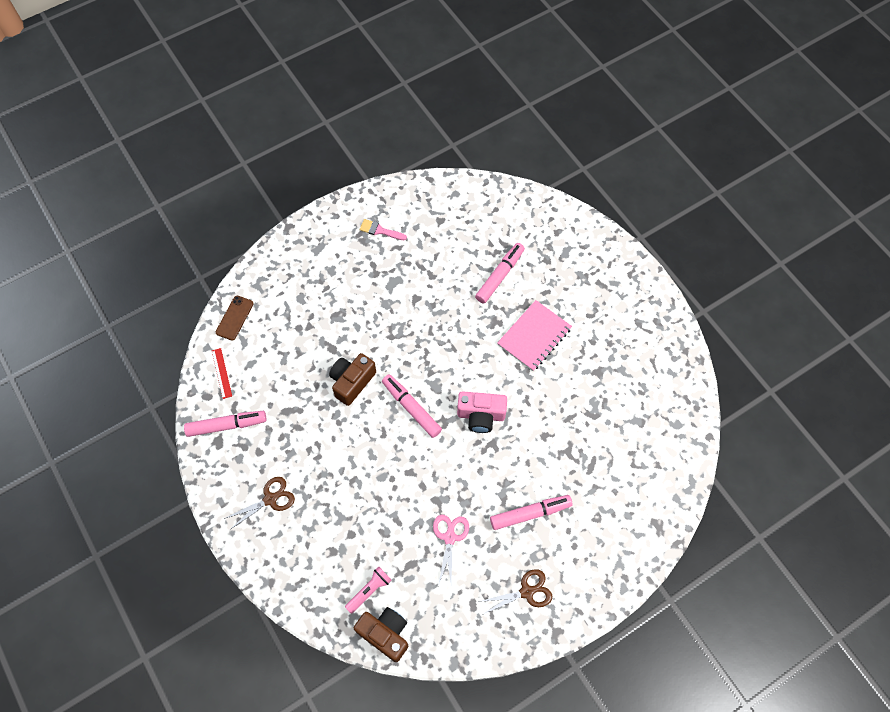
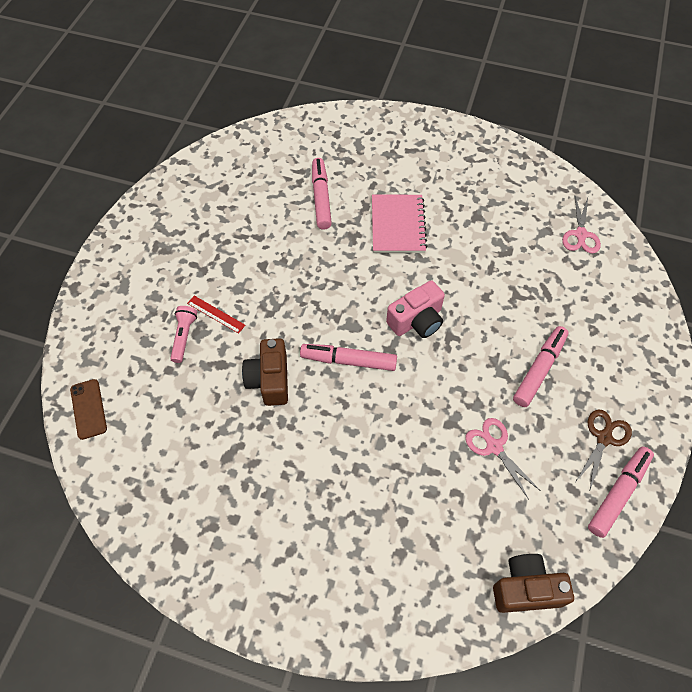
camera: 40 degrees left, 5 degrees down
(221, 373) = (121, 473): red ruler -> red ruler (216, 314)
(227, 425) = (174, 520): pink marker -> pink marker (618, 493)
(270, 499) = (289, 556): brown scissors -> none
(369, 590) = (471, 560): pink flashlight -> pink flashlight (184, 337)
(380, 230) = (173, 231): pink brush -> none
(662, 444) = (580, 234): none -> pink scissors

